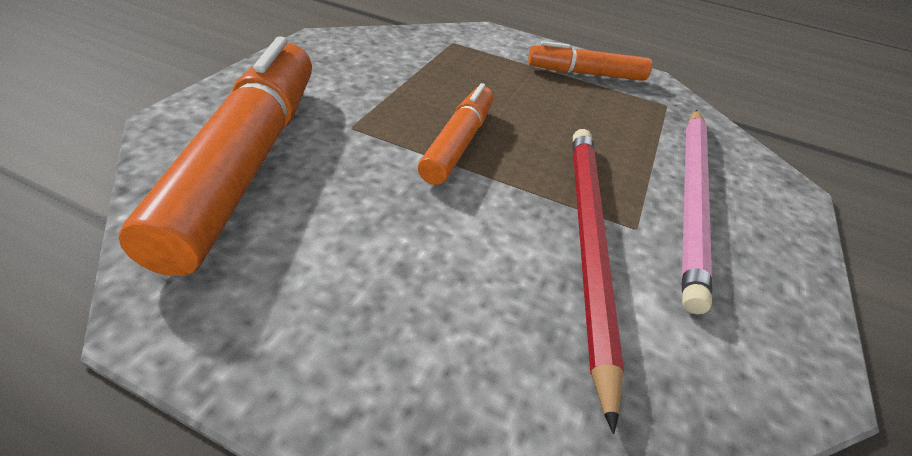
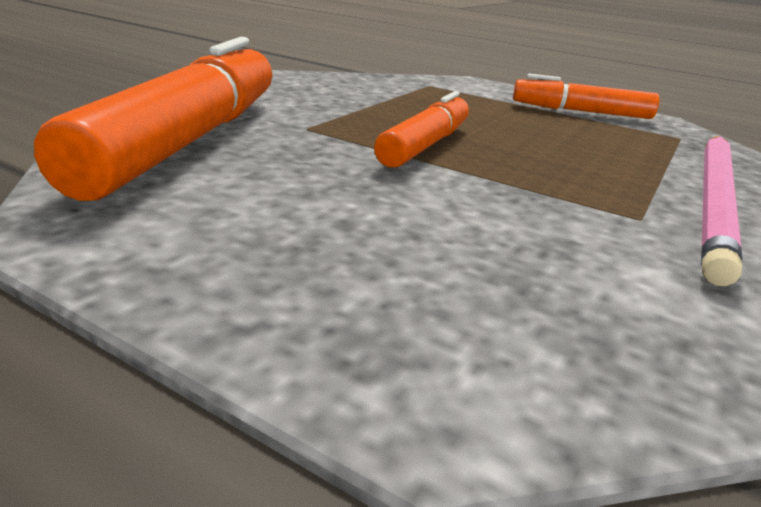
camera: 10 degrees right, 15 degrees down
(588, 243) = (576, 222): red pencil -> none

